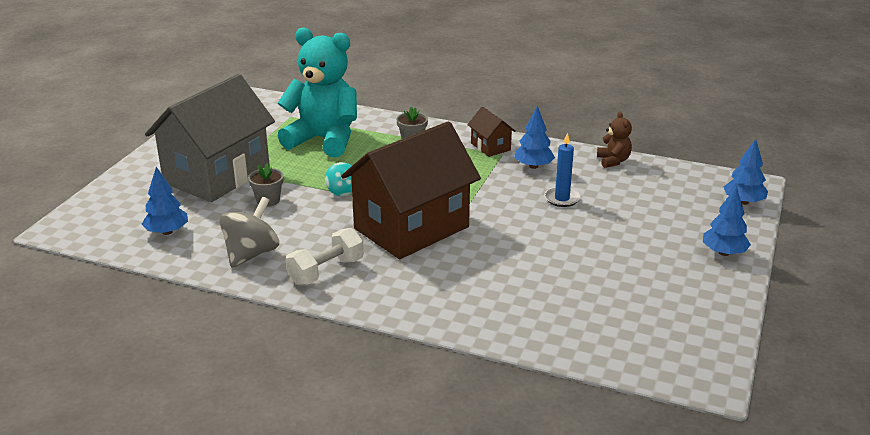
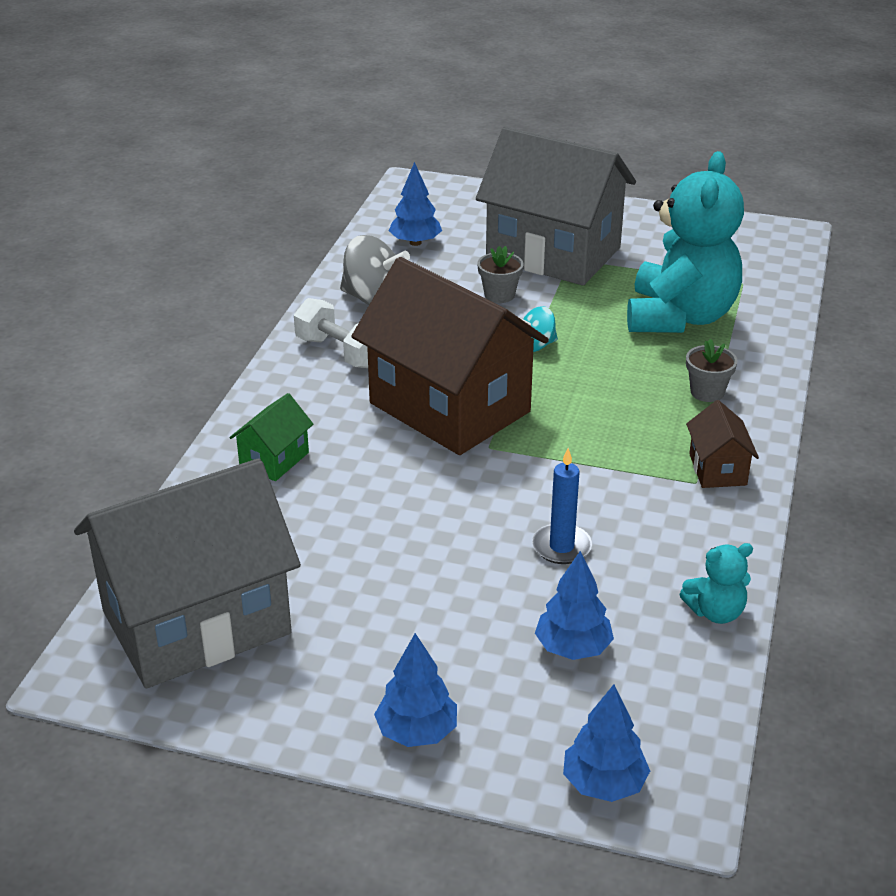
camera: 85 degrees right, 5 degrees up
(465, 302) = (274, 459): none -> green house
(490, 147) = (717, 469): brown house -> brown house turned 60 degrees counterclockwise
(533, 166) = (663, 516): blue tree -> blue tree (572, 648)
(613, 161) = (715, 612): brown teddy bear -> turquoise teddy bear
(647, 333) = (196, 622): none -> grey house

